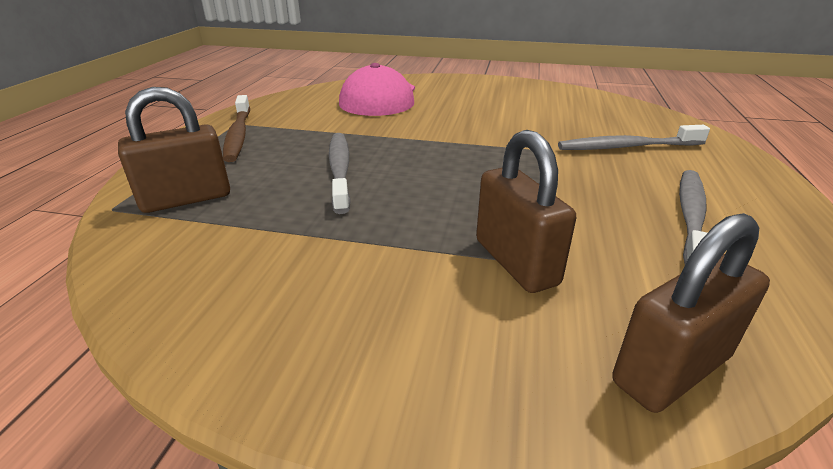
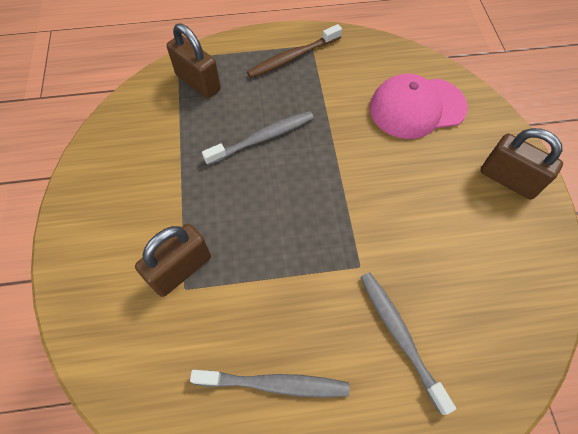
camera: 70 degrees right, 30 degrees up
(671, 370) = (106, 357): brown padlock -> brown padlock (508, 179)

